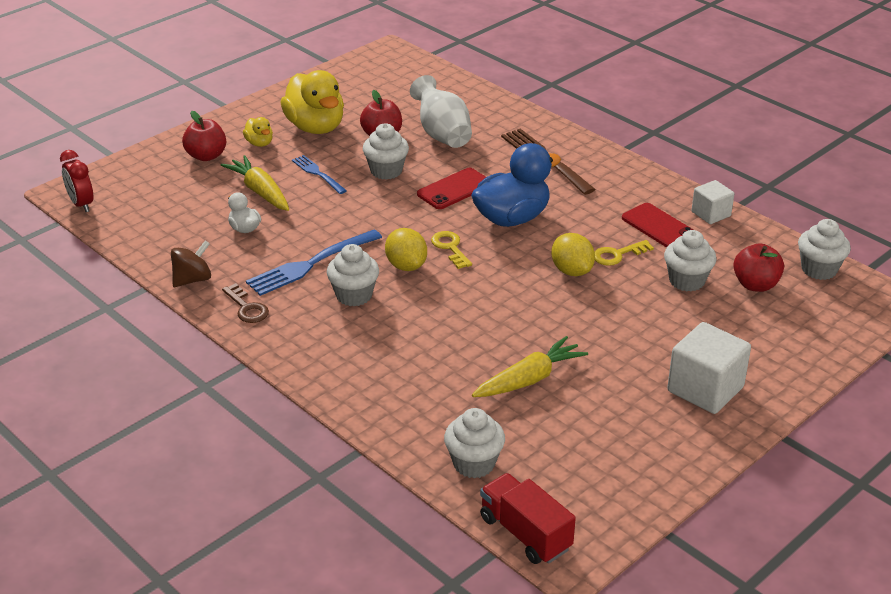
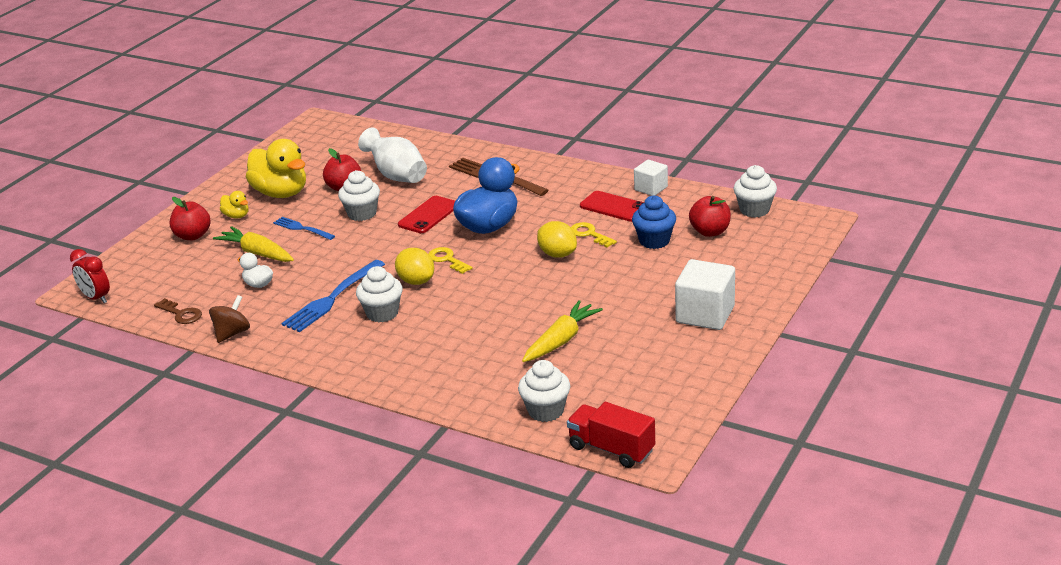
camera: 15 degrees left, 5 degrees down
(247, 308) = (293, 343): brown key -> brown key (181, 314)
(617, 255) = (589, 234): yellow key -> yellow key turned 90 degrees clockwise
(686, 281) = (654, 241): white cupcake -> blue cupcake

